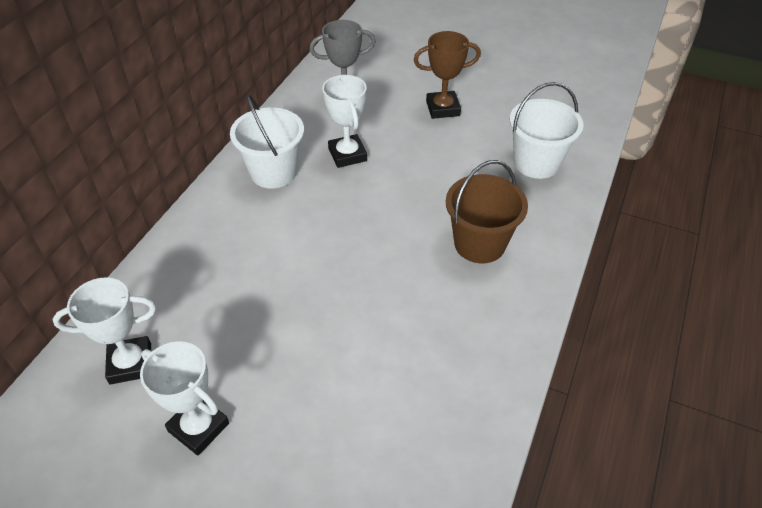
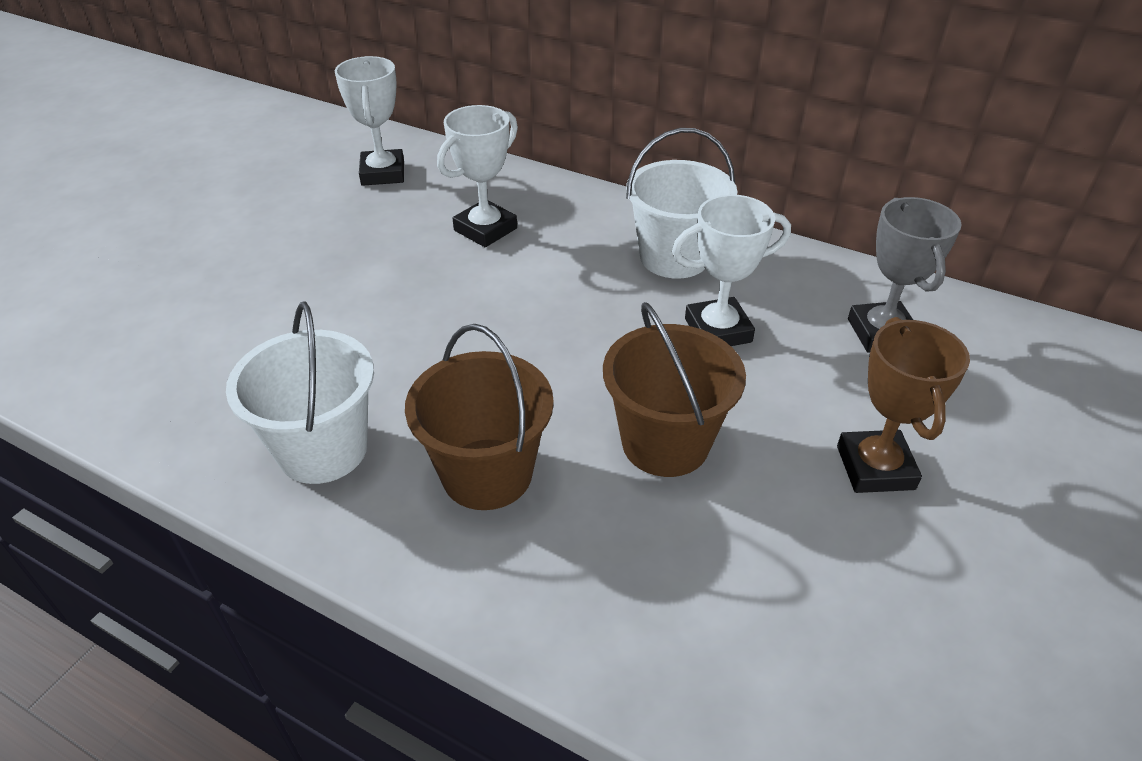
camera: 95 degrees right, 5 degrees down
(198, 427) = (286, 215): white trophy -> white trophy (485, 229)
(441, 175) = (665, 443): none -> brown bucket
(536, 163) = (706, 608): white bucket -> white bucket (323, 449)

